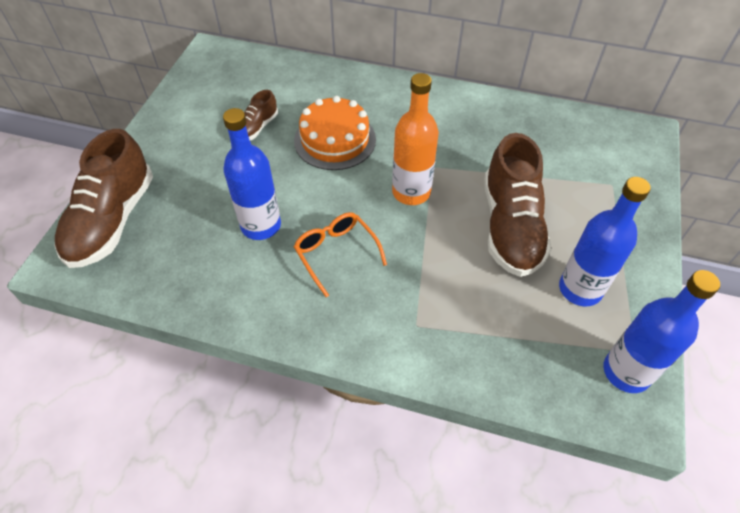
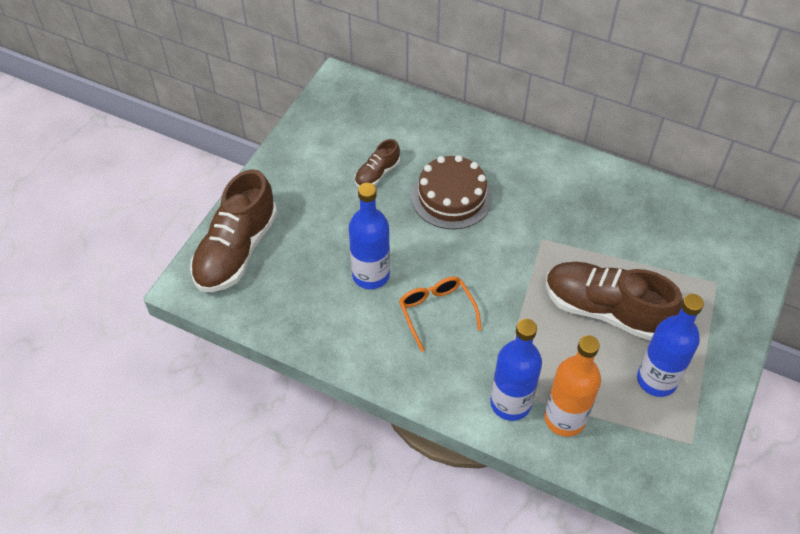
camera: 10 degrees right, 0 degrees up
(335, 140) = (451, 197): orange cake -> brown cake
(411, 192) = (516, 262): orange bottle -> orange bottle (564, 418)
(510, 226) = (605, 310): brown shoe -> brown shoe turned 105 degrees clockwise
(626, 372) = (679, 460): blue bottle -> blue bottle (510, 403)

